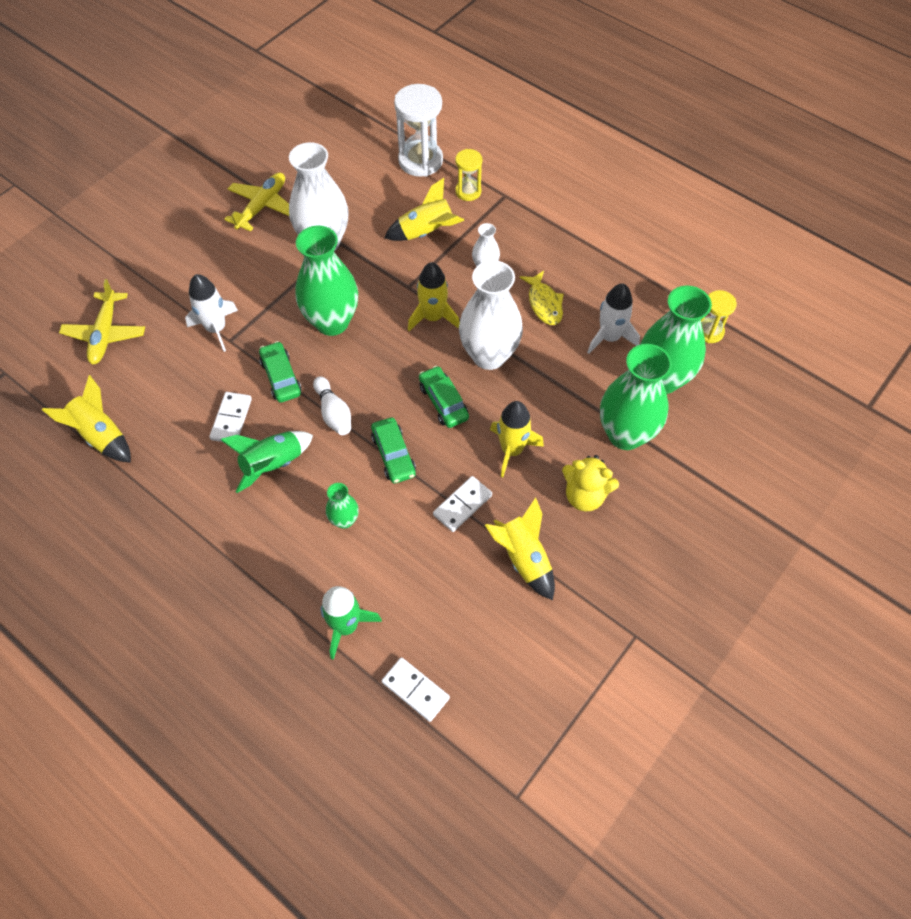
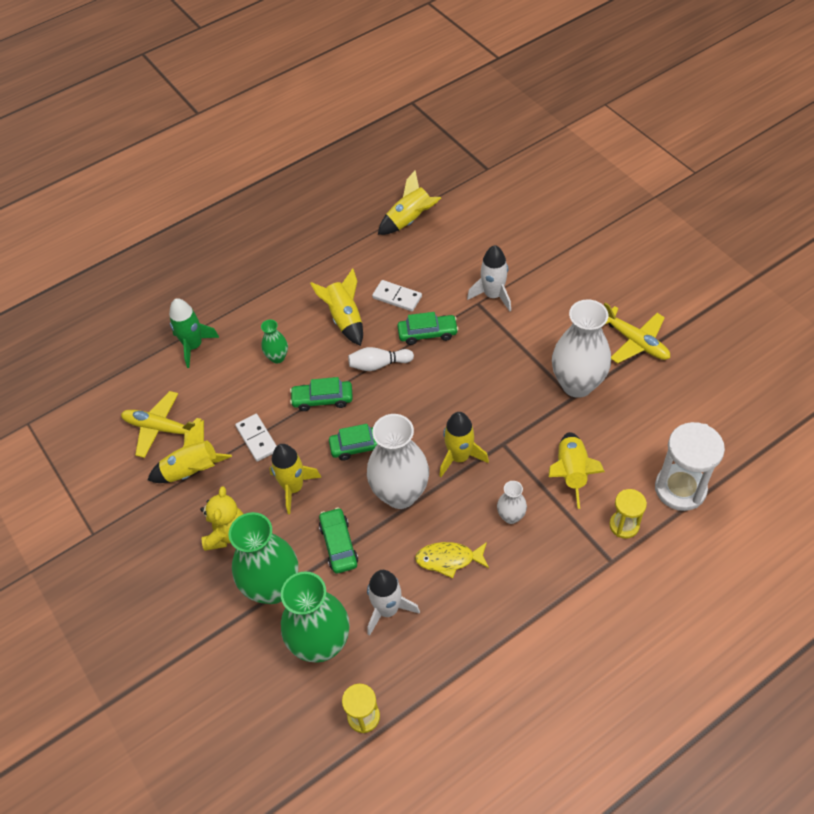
camera: 110 degrees right, 5 degrees down
(105, 334) = (508, 225): yellow plane -> yellow plane (160, 428)
(273, 464) = (345, 319): green rocket -> yellow rocket
(332, 322) = (476, 377): green vase -> none
(415, 690) = (128, 379): white domino -> none
(561, 392) = (339, 544): none -> green car
(585, 496) = (227, 533): yellow teddy bear -> yellow teddy bear turned 150 degrees clockwise

